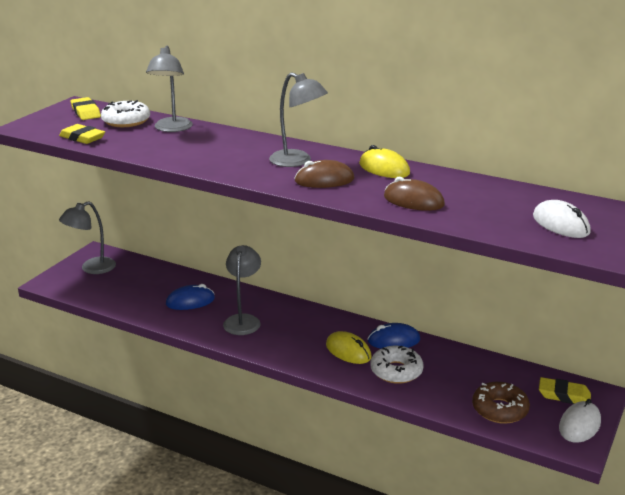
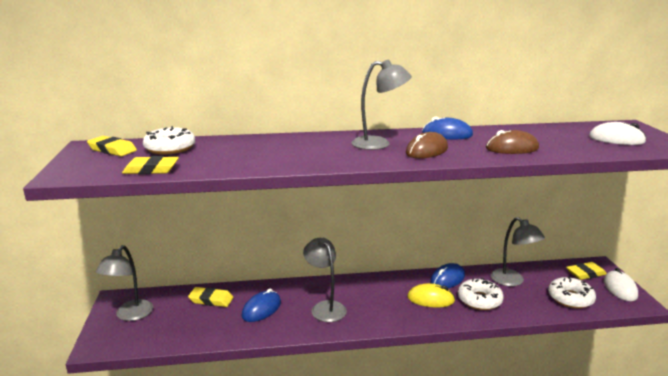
camera: 35 degrees left, 5 degrees down
(161, 279) = (211, 300): none -> yellow eraser
(172, 128) = (226, 145): grey lamp -> grey lamp (512, 281)
(384, 169) = (447, 134): yellow mouse -> blue mouse
(499, 409) = (570, 298): brown donut -> white donut

